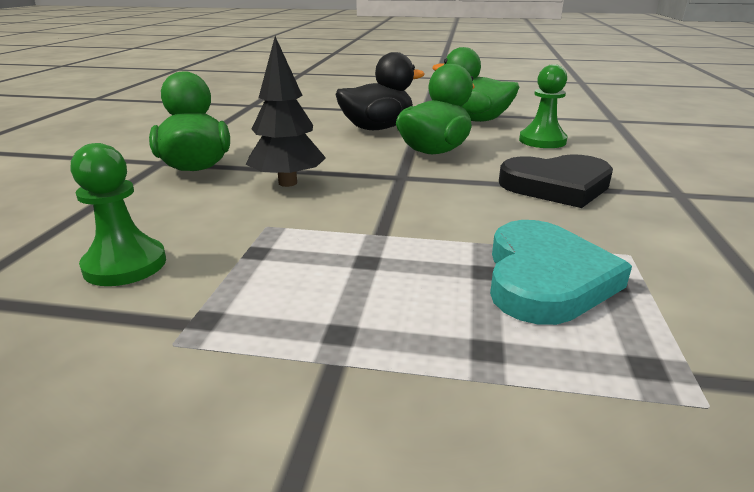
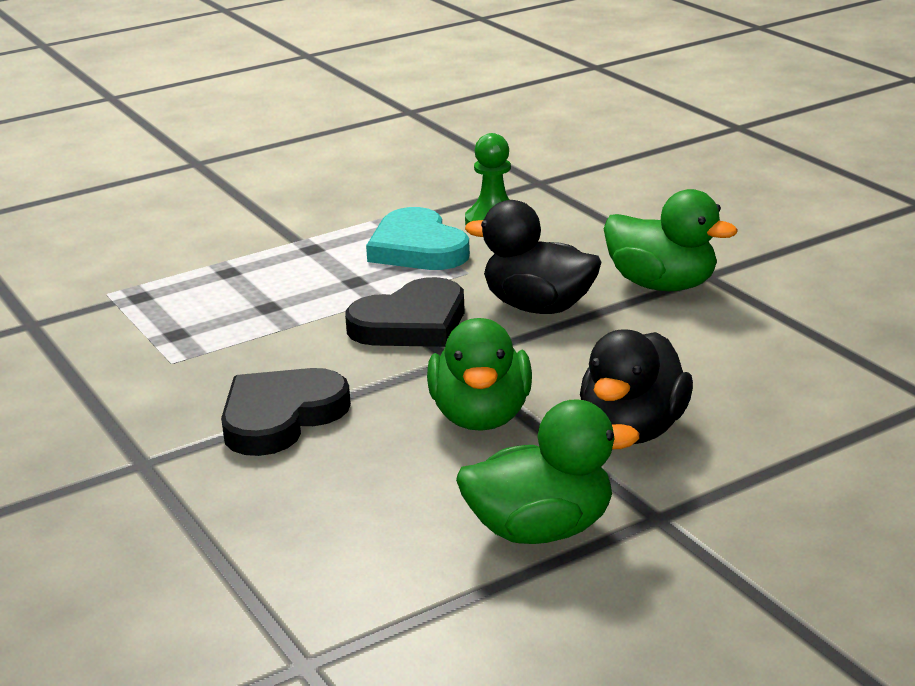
camera: 140 degrees right, 0 degrees up
(288, 183) = (538, 307): black tree -> black duck
(386, 205) = (411, 323): none -> black heart
(542, 141) = (371, 510): green pawn -> none
(545, 278) = (223, 318): turquoise heart -> turquoise heart (417, 248)

